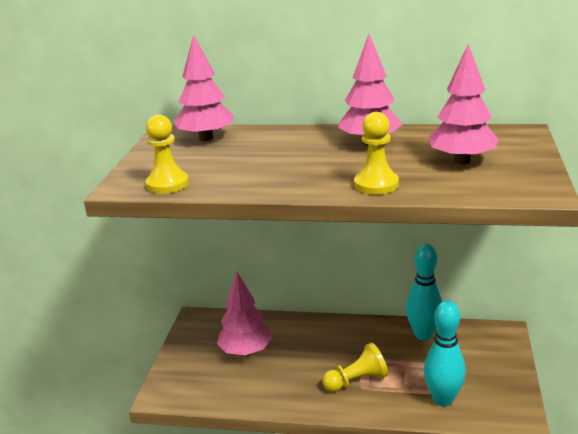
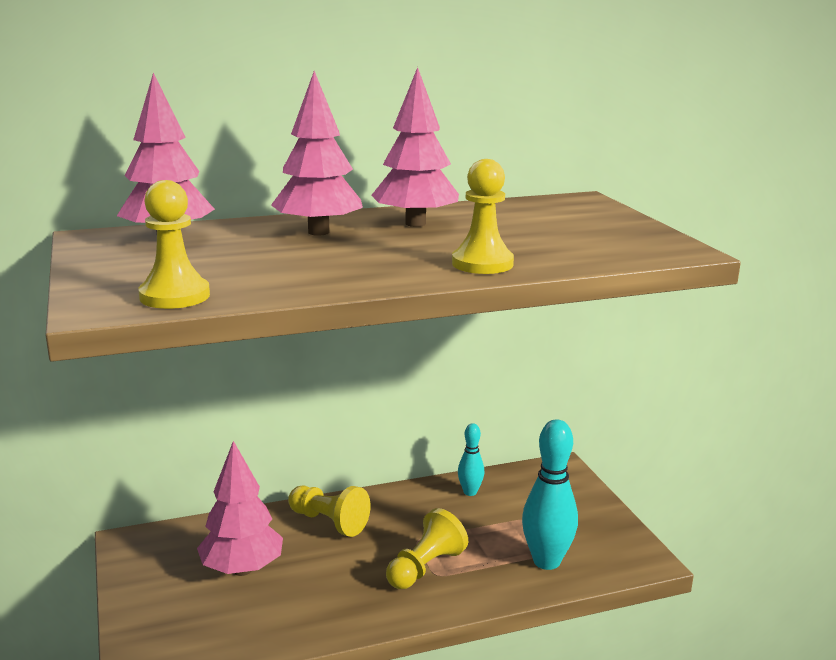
camera: 30 degrees left, 5 degrees down
(316, 333) = (329, 522): none -> yellow pawn
(423, 335) = (470, 492): turquoise bowling pin -> turquoise bowling pin, size x0.55
(462, 161) = (553, 231): pink tree -> pink tree (318, 232)

